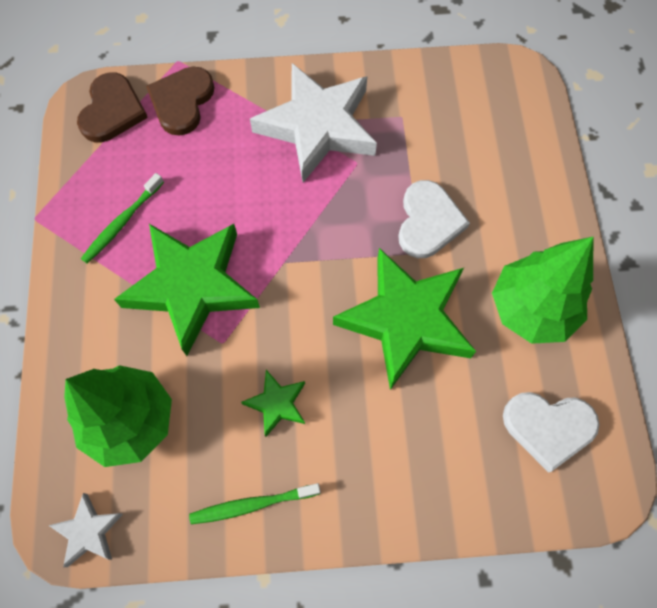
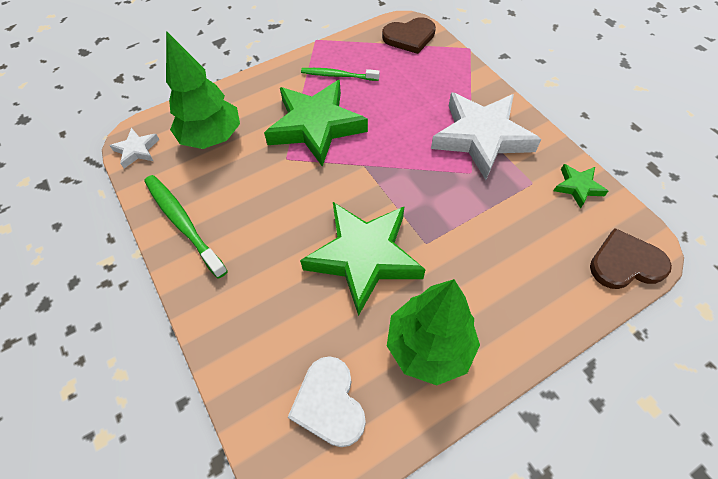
camera: 65 degrees right, 10 degrees down
(182, 101) = (442, 63): brown heart -> brown heart (625, 263)
(252, 504) = (183, 223): green toothbrush -> green toothbrush, size x1.53
(277, 404) = (259, 206): green star -> green star (578, 187)
(428, 221) = (456, 238): white heart -> none

